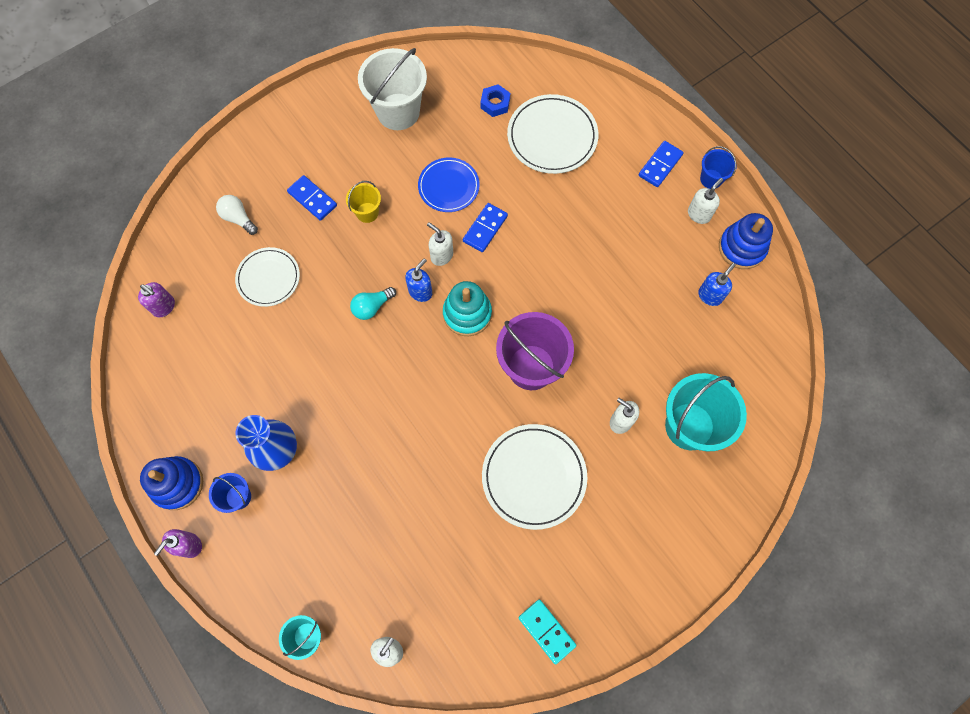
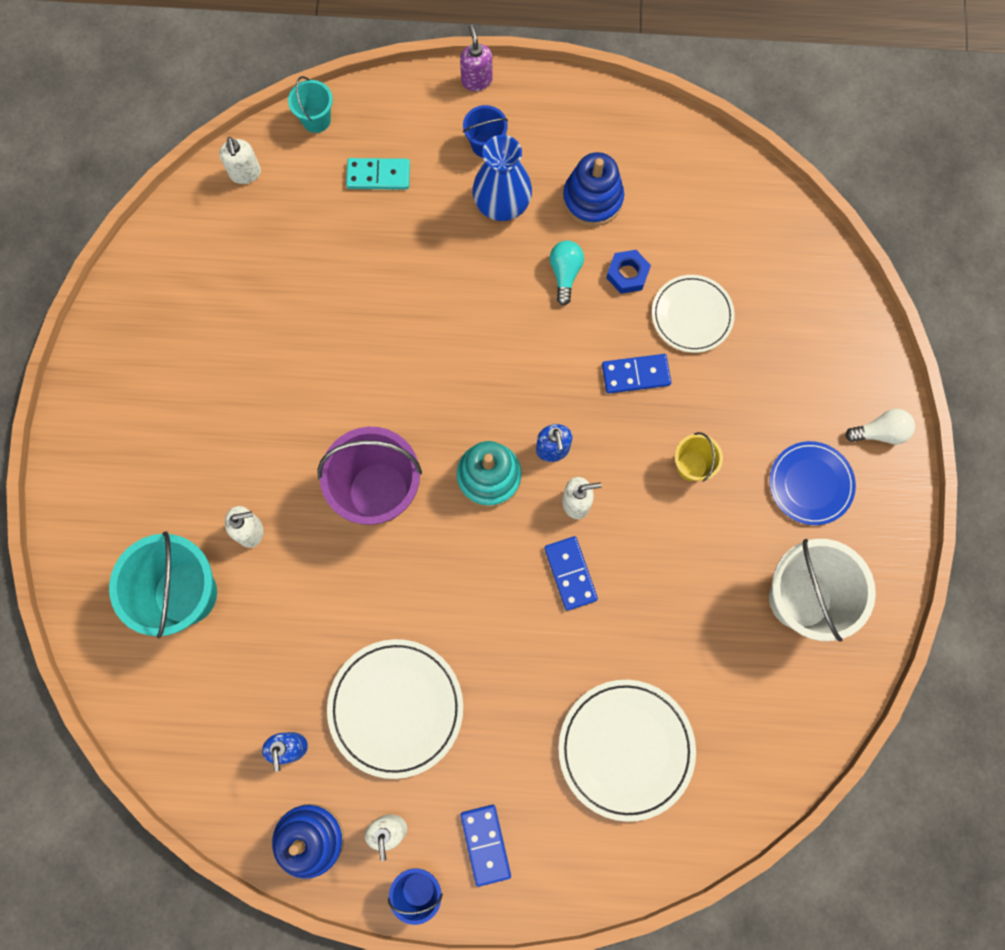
camera: 130 degrees right, 5 degrees up
(164, 307) = (738, 201): purple soap dispenser -> none
(177, 484) = (542, 104): blue stacking toy -> blue stacking toy (592, 199)
(238, 218) = (789, 333): white light bulb -> white light bulb (880, 432)
(312, 199) = (754, 422): blue domino -> blue domino (635, 375)
(372, 307) = (576, 390): turquoise light bulb -> turquoise light bulb (565, 273)
(448, 186) = (654, 576): blue plate -> blue plate (810, 484)
(495, 103) = (724, 720): blue nut -> blue nut (627, 274)
(534, 477) = (274, 405): white plate -> white plate (396, 708)
(547, 631) = (140, 307): turquoise domino -> turquoise domino (378, 176)

